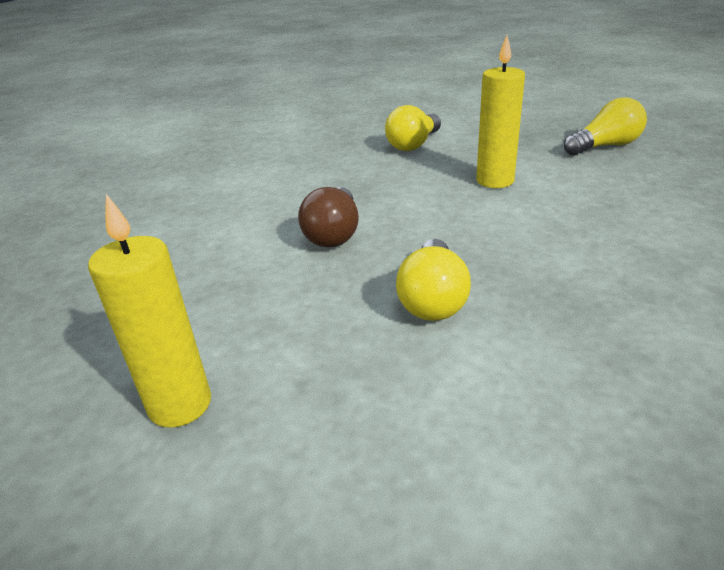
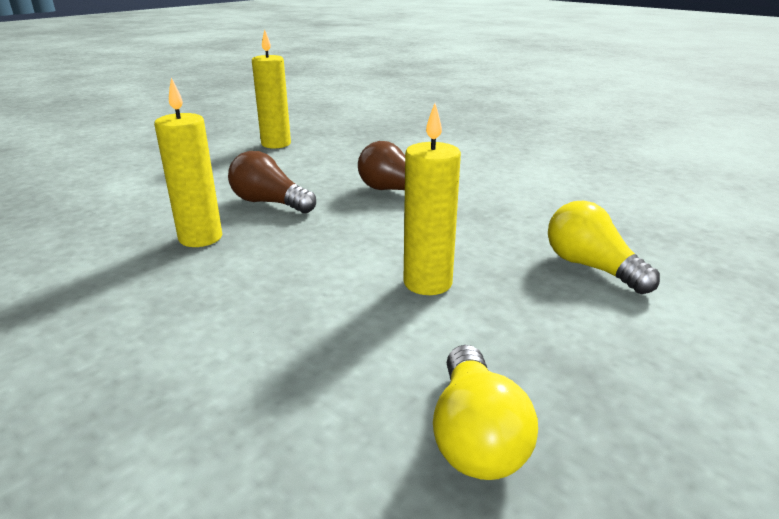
camera: 110 degrees right, 5 degrees down
(433, 299) = (269, 203): yellow light bulb -> brown light bulb
(561, 305) = (200, 238): none -> yellow candle

